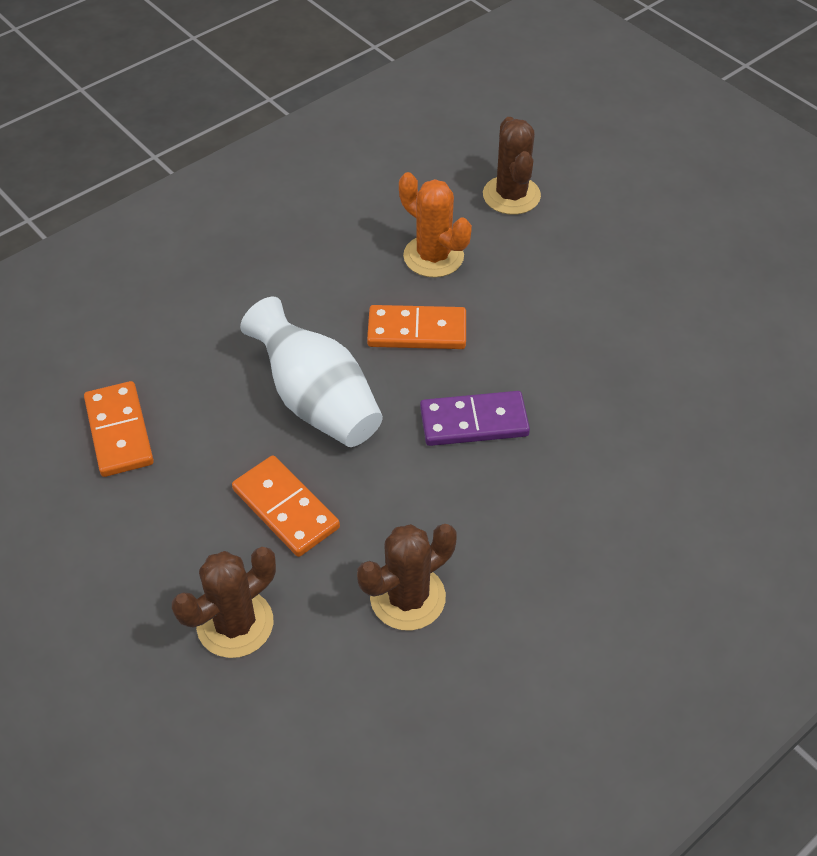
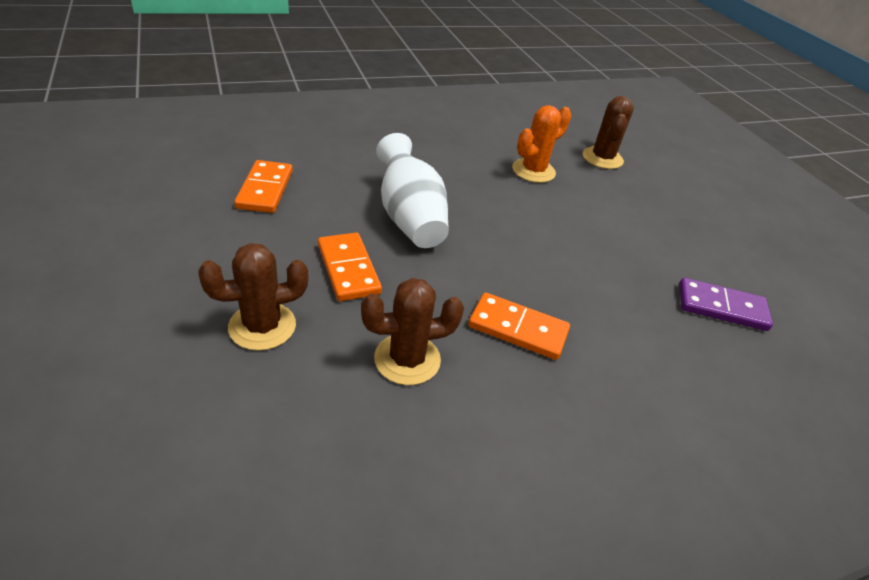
camera: 15 degrees right, 10 degrees down
(417, 331) = (502, 204): orange domino -> orange domino (518, 329)
(433, 256) = (533, 171): orange cactus -> orange cactus turned 75 degrees clockwise
(474, 422) = (518, 266): purple domino -> purple domino (721, 307)

